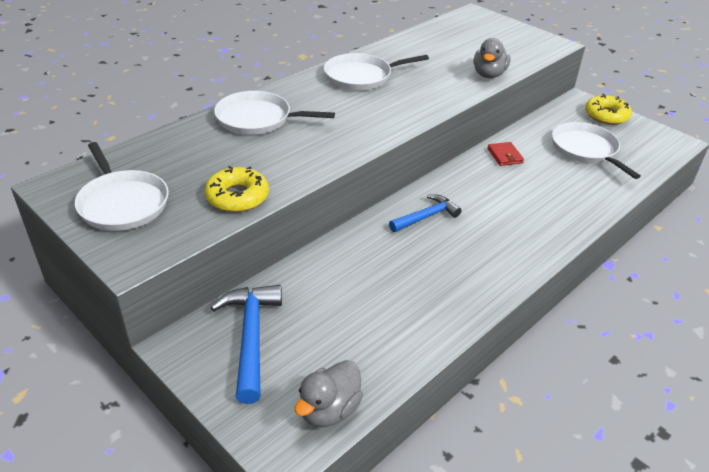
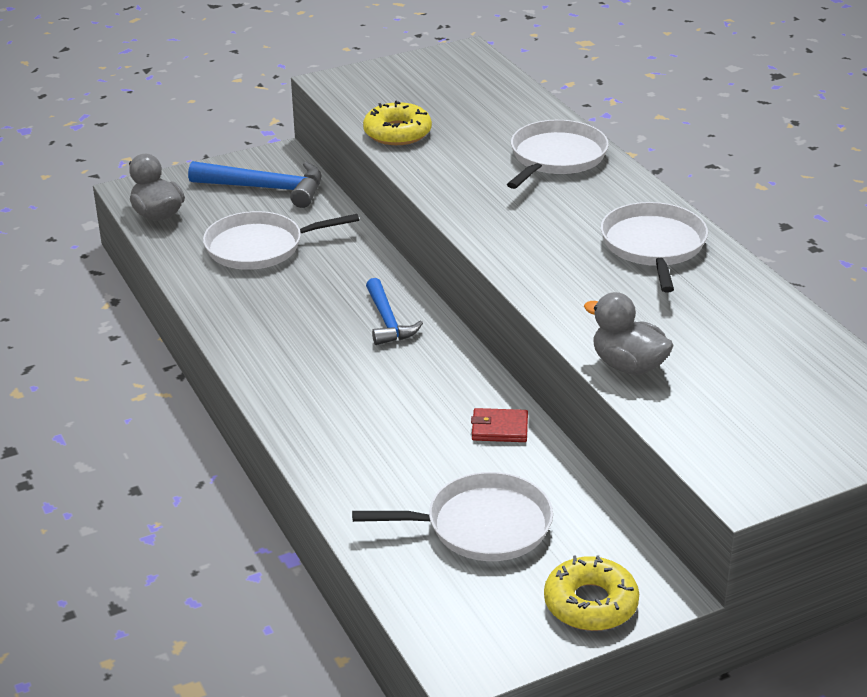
camera: 110 degrees right, 5 degrees down
(122, 203) = (420, 80): white pan -> white pan (259, 247)

